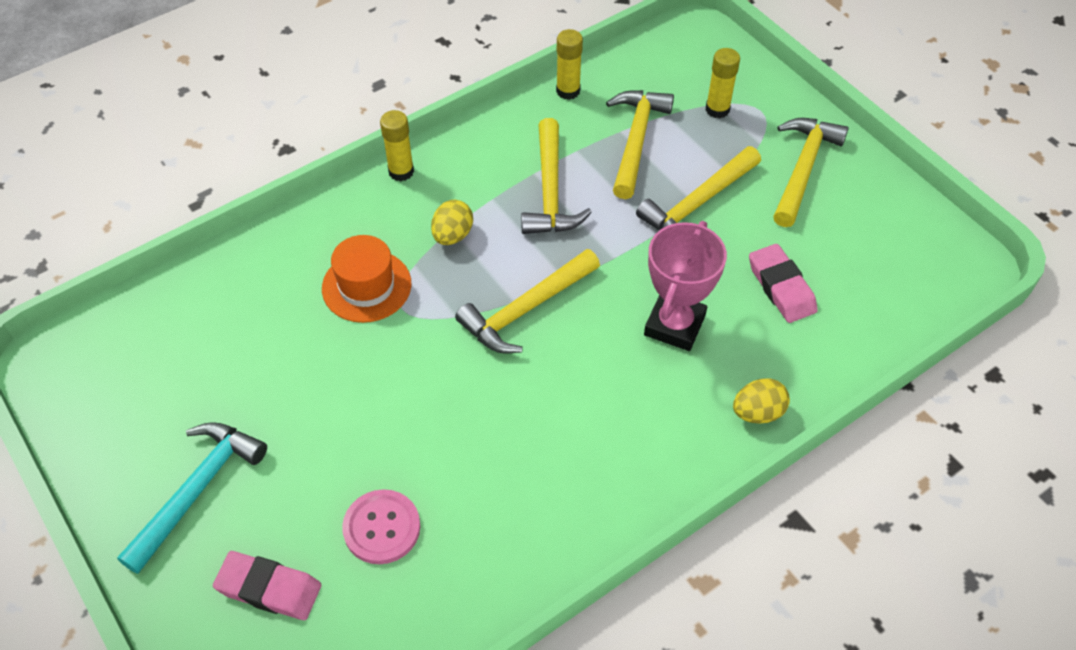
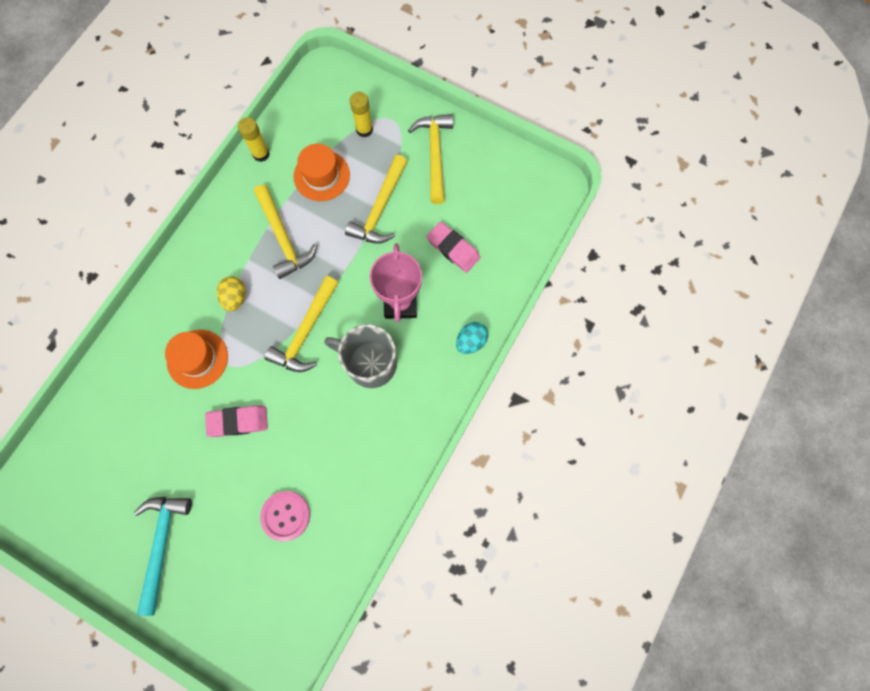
camera: 25 degrees left, 20 degrees up
(269, 588) = (238, 584): pink eraser -> pink eraser (238, 421)
(401, 171) = (178, 264): yellow glue stick -> none
(596, 383) = (370, 363): none -> grey mug
(635, 140) = (321, 176): yellow hammer -> orange hat
(757, 412) = (471, 341): yellow egg -> turquoise egg

